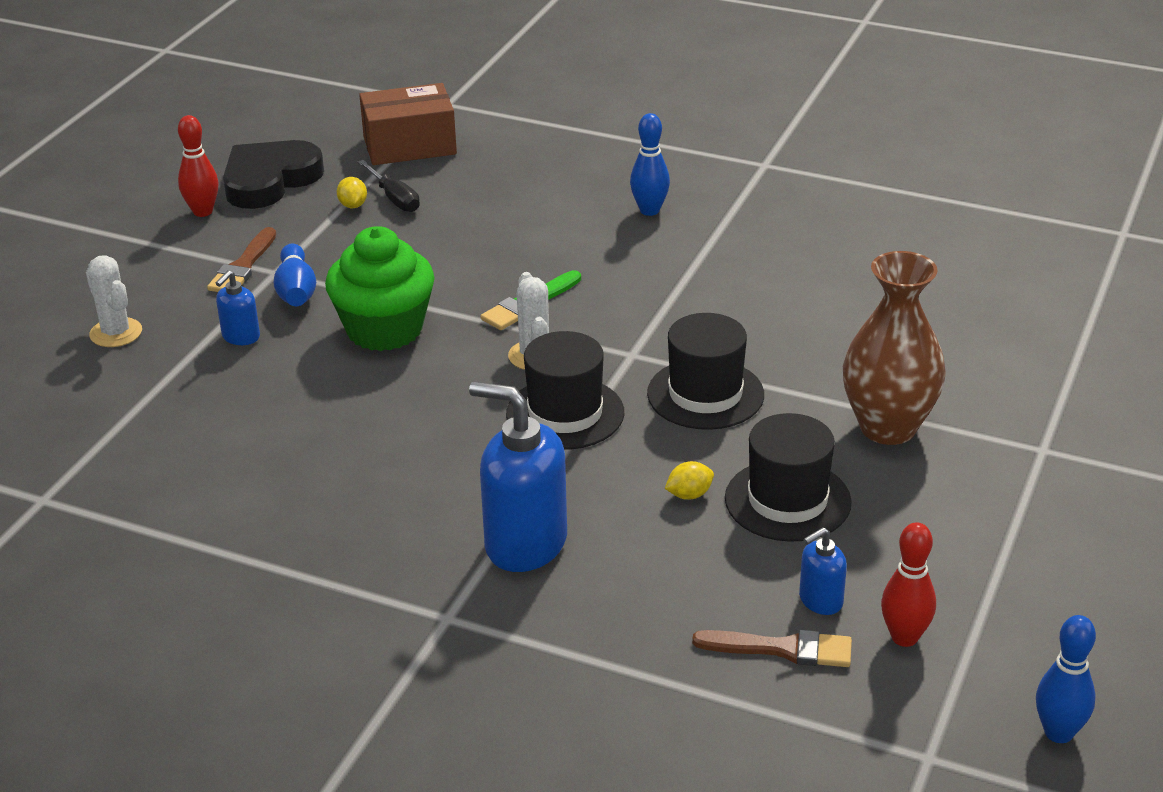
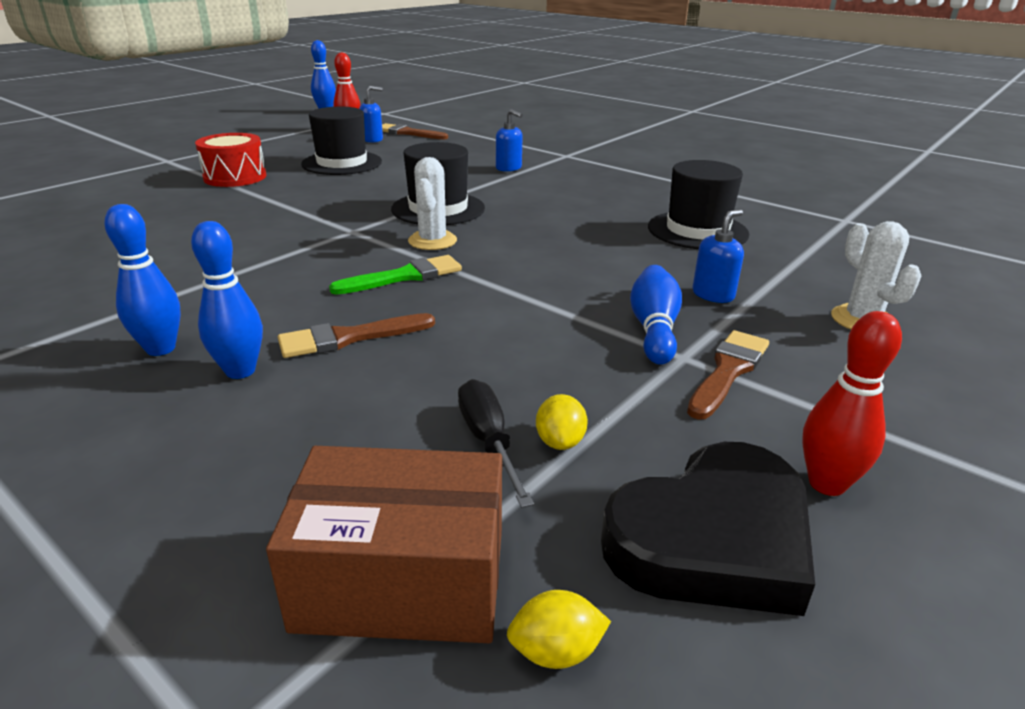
camera: 165 degrees left, 5 degrees down
(384, 329) = (560, 278): green cupcake -> none
(525, 544) = (509, 168): blue soap dispenser -> blue soap dispenser, size x0.49
(527, 241) = (349, 338): none -> brown brush
(578, 207) = (240, 371): none -> blue bowling pin
(689, 495) = (395, 171): yellow lemon -> yellow lemon (556, 651)
(705, 394) = (326, 204): black hat -> black hat (697, 230)
(888, 427) = (235, 177): brown vase -> red drum

